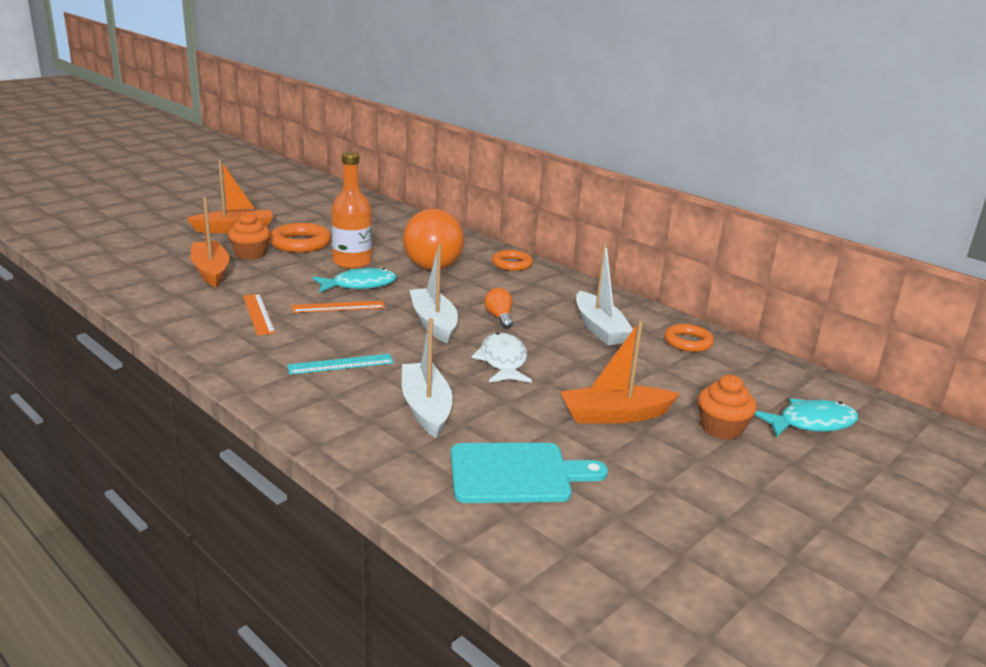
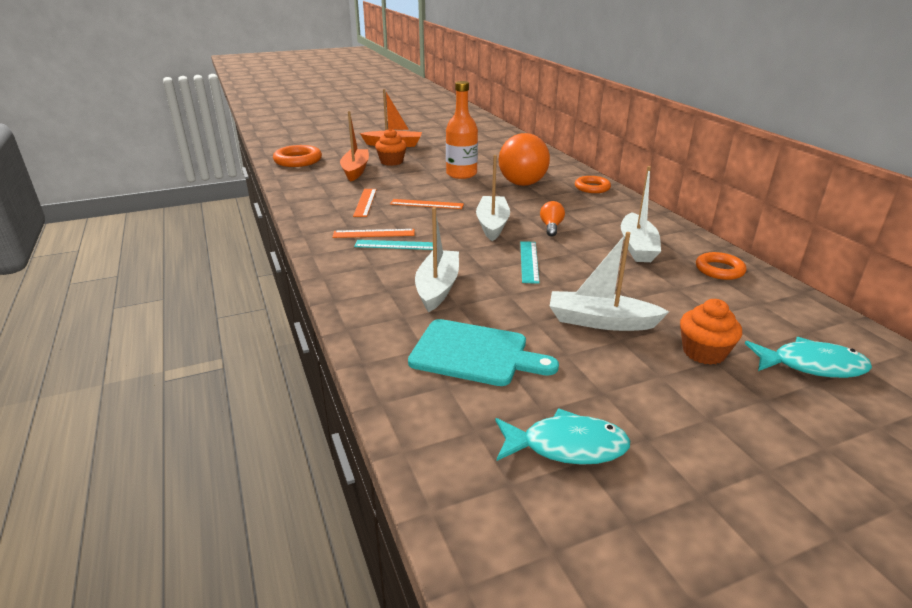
camera: 25 degrees right, 5 degrees up
(300, 243) = (433, 158): orange ring -> orange ring (298, 160)
(301, 353) = (374, 233): none -> orange ruler
(359, 285) = (454, 191): turquoise fish -> turquoise fish (566, 446)
(503, 361) = (529, 261): white fish -> turquoise ruler
(614, 415) = (600, 321): orange boat -> white boat

